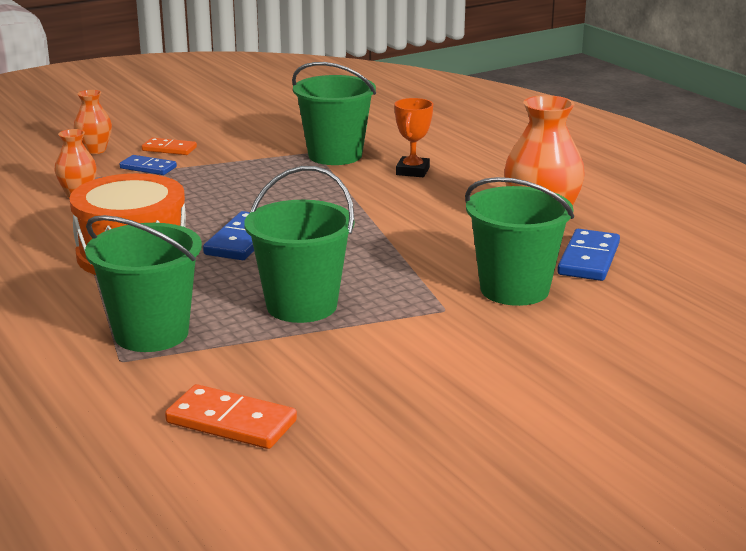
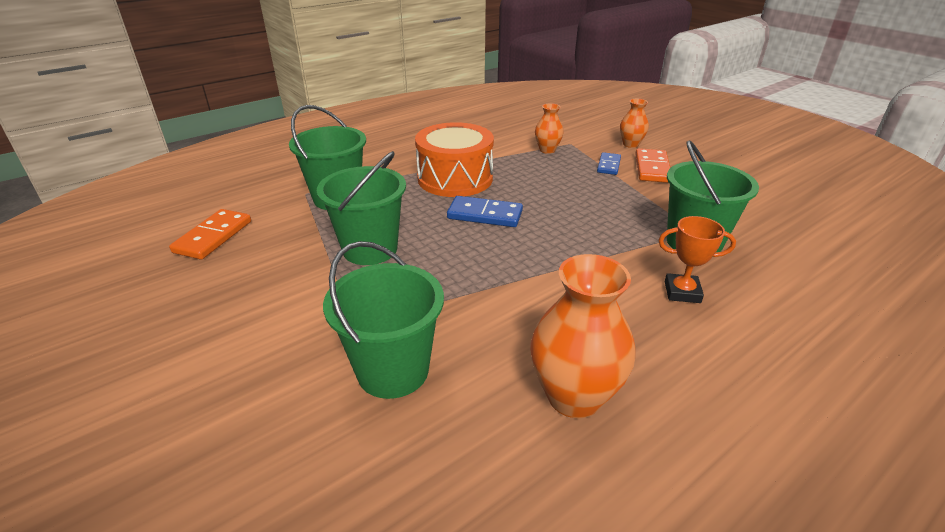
camera: 85 degrees right, 10 degrees up
(169, 149) = (652, 168): orange domino -> orange domino, size x1.53
(589, 259) = (474, 440): blue domino -> none

